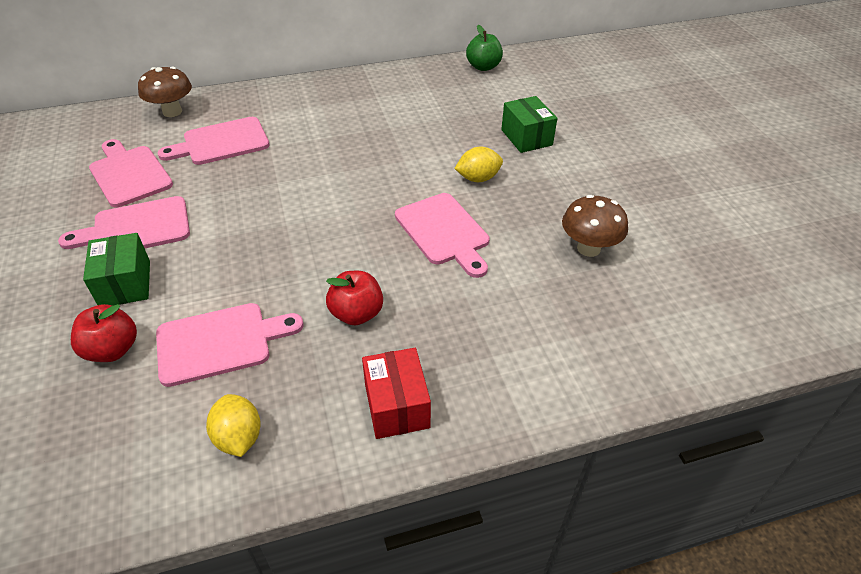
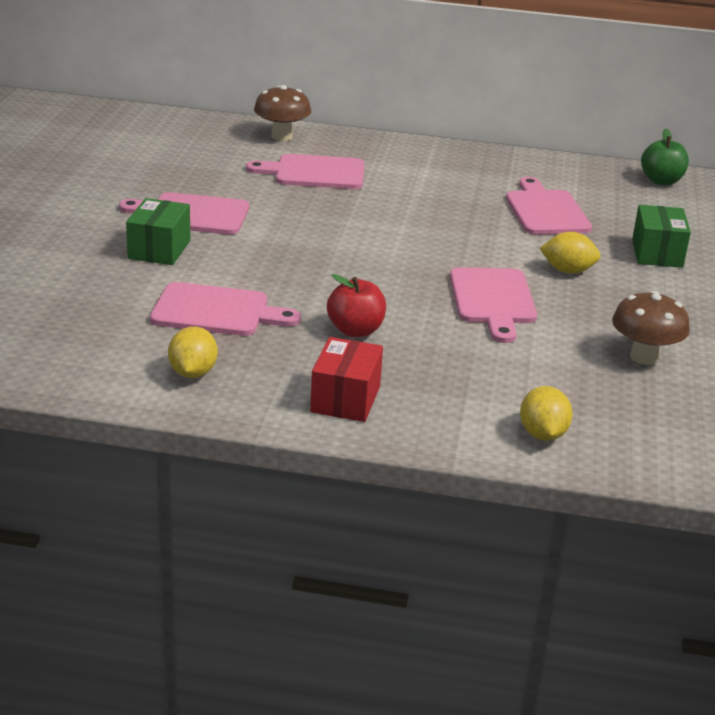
camera: 25 degrees right, 15 degrees down
(112, 350) = (123, 288): red apple -> none
(129, 174) = (210, 174): pink cutting board -> pink cutting board (546, 211)
(576, 371) = (542, 434): none -> yellow lemon

